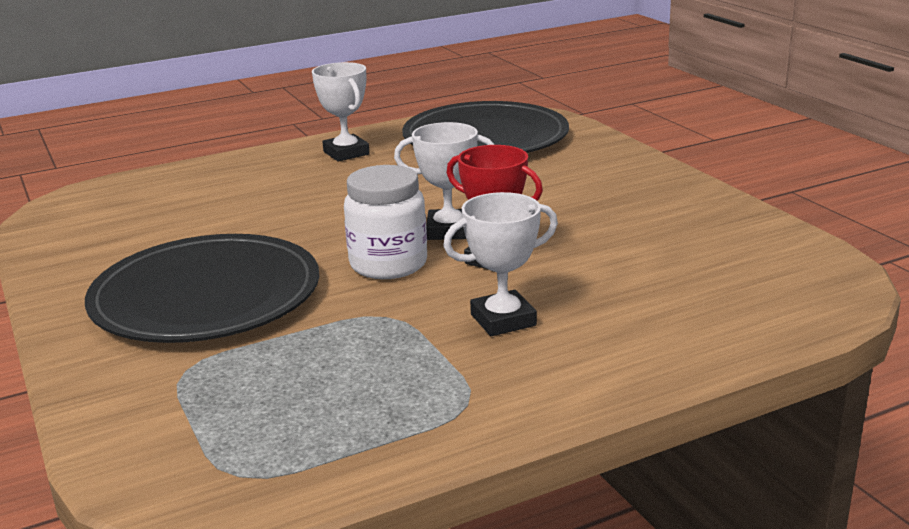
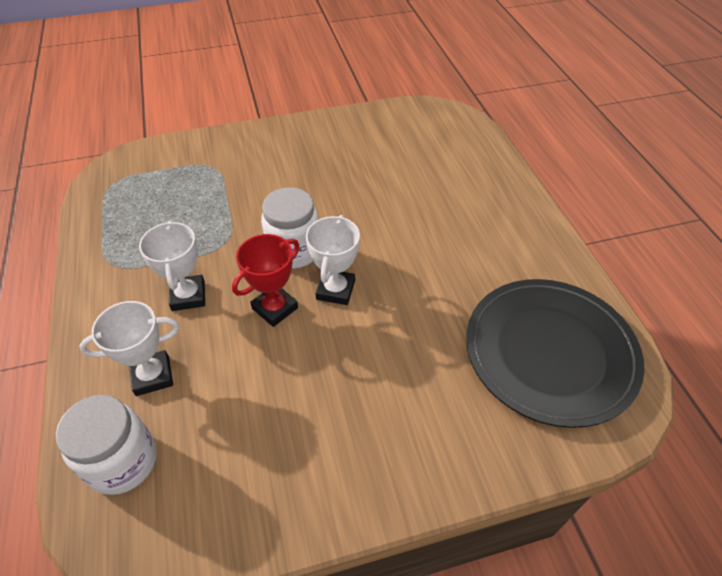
camera: 100 degrees right, 25 degrees up
(206, 296) = (289, 172): black plate -> none
(346, 153) = (521, 246): white trophy -> white trophy (152, 376)
(762, 302) = (122, 461): none -> white jar

